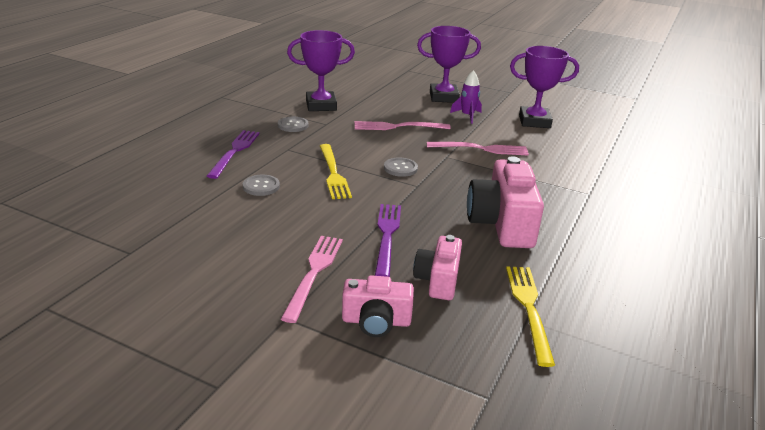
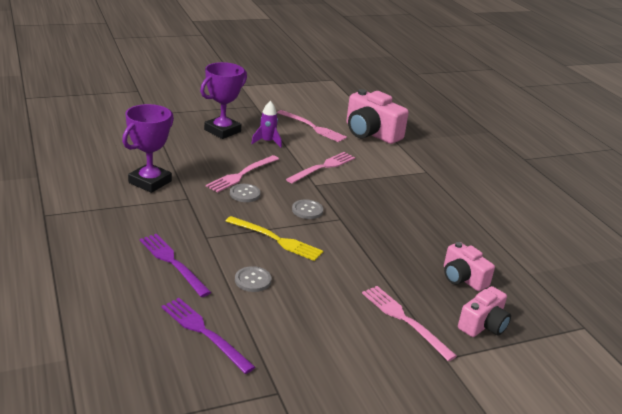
camera: 50 degrees left, 0 degrees up
(293, 125) = (166, 213): grey button -> grey button (245, 194)
(387, 236) = (391, 267): purple fork -> purple fork (204, 332)
(502, 223) = (425, 219): pink camera -> pink camera (371, 133)
(529, 308) = (520, 266): yellow fork -> none
(534, 121) = (313, 127): purple trophy -> pink fork

